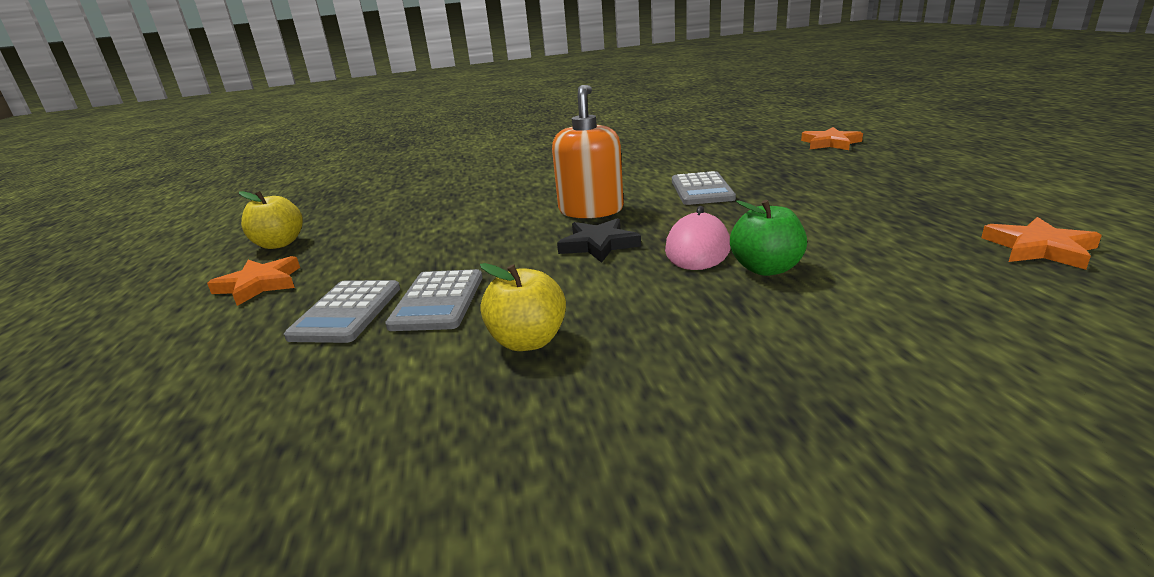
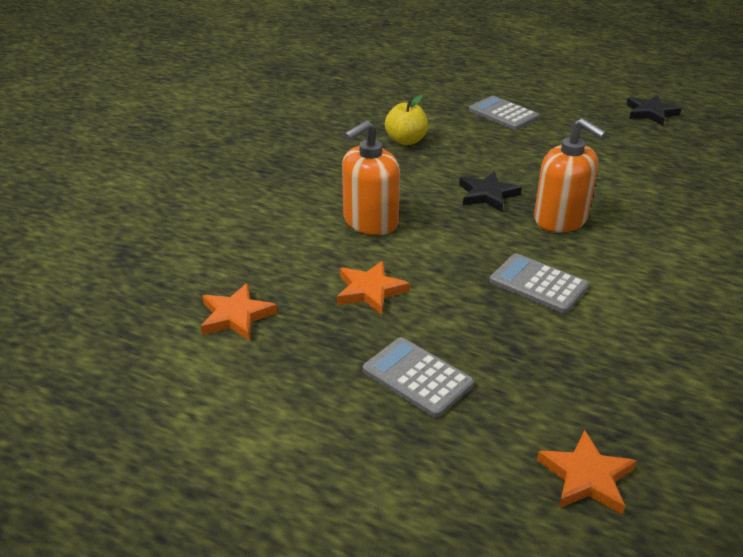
camera: 125 degrees right, 10 degrees up
(259, 284) = (578, 101): orange star -> orange star (370, 291)
(279, 244) = (650, 113): yellow apple -> black star
(438, 301) = (481, 134): grey calculator -> grey calculator (417, 377)
(697, 249) = (428, 218): pink mouse -> none
(766, 269) = (370, 222): green apple -> orange soap dispenser

